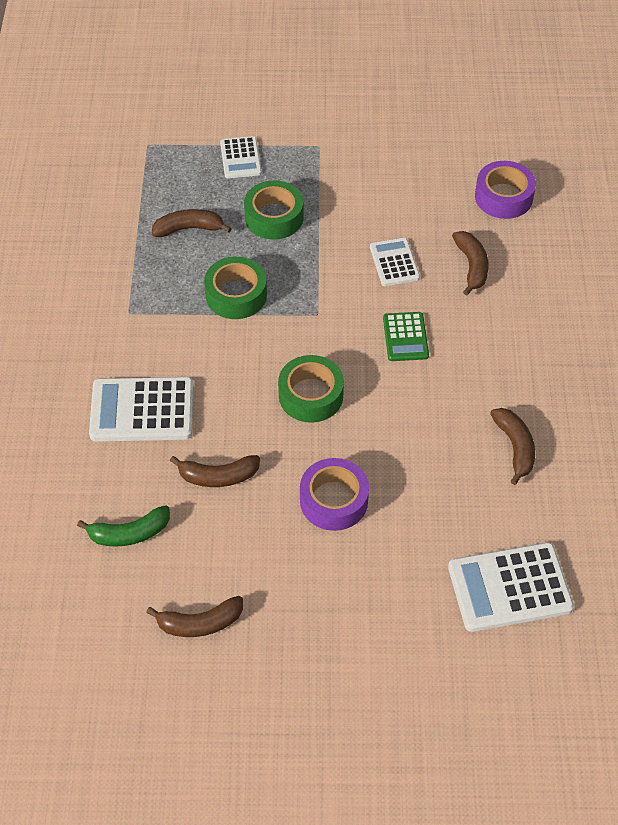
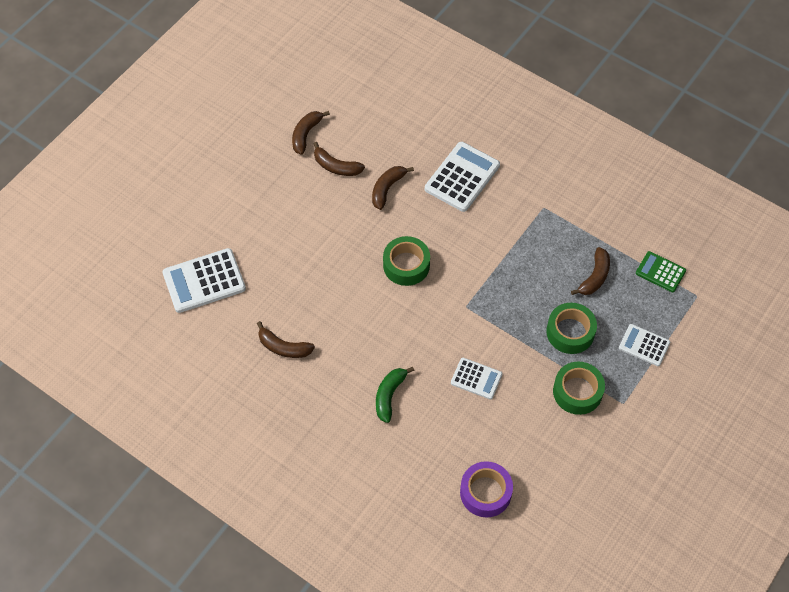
camera: 125 degrees right, 5 degrees up
(129, 533) = (384, 132): green banana -> green banana (389, 395)
(236, 295) = (516, 271): green tape -> green tape (577, 392)
(334, 500) = (326, 233): purple tape -> none
(405, 337) = (409, 344): green calculator -> green calculator (660, 272)
(471, 266) = (438, 424): brown banana -> brown banana (336, 167)
(509, 588) = (204, 281): white calculator -> white calculator turned 135 degrees counterclockwise

